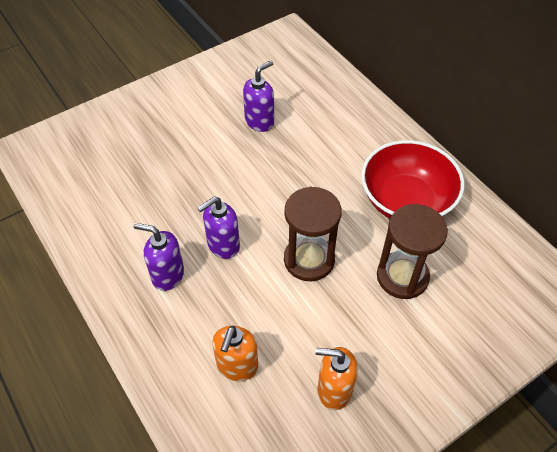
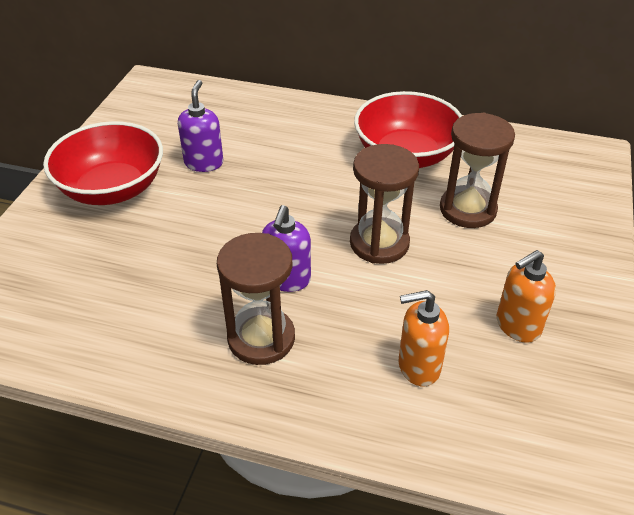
camera: 40 degrees left, 10 degrees down
(167, 275) = (261, 338): purple soap dispenser -> brown hourglass
(187, 108) = (112, 189): none -> red bowl
(237, 366) = (418, 366): orange soap dispenser -> orange soap dispenser turned 105 degrees clockwise

